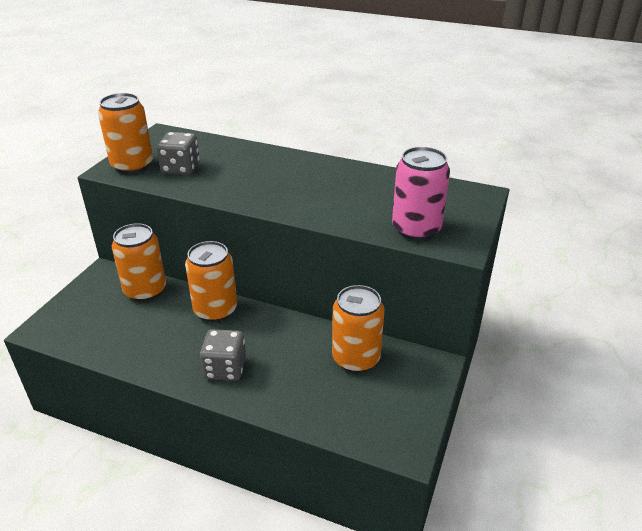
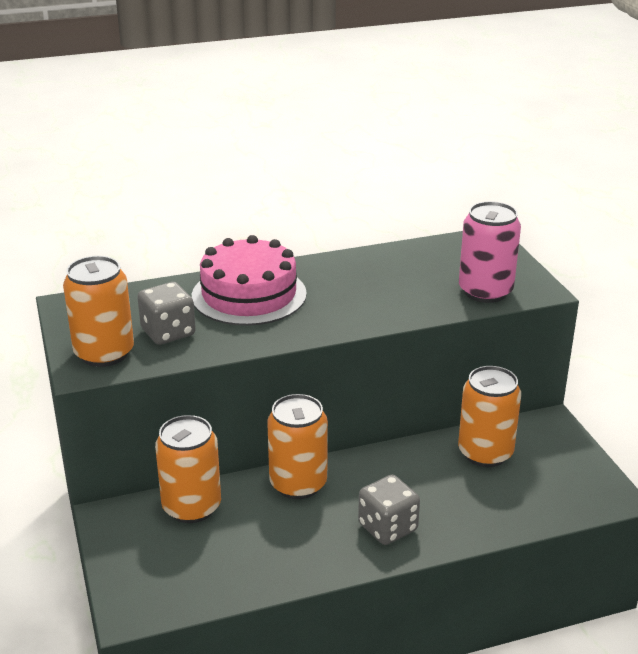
camera: 40 degrees left, 5 degrees down
(259, 166) = (249, 295): none -> pink cake

